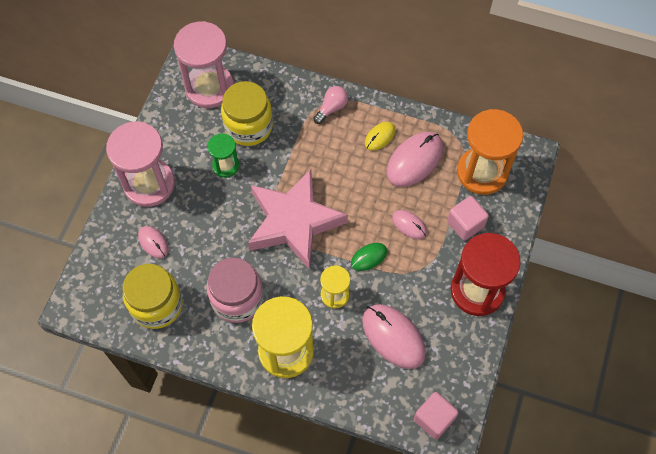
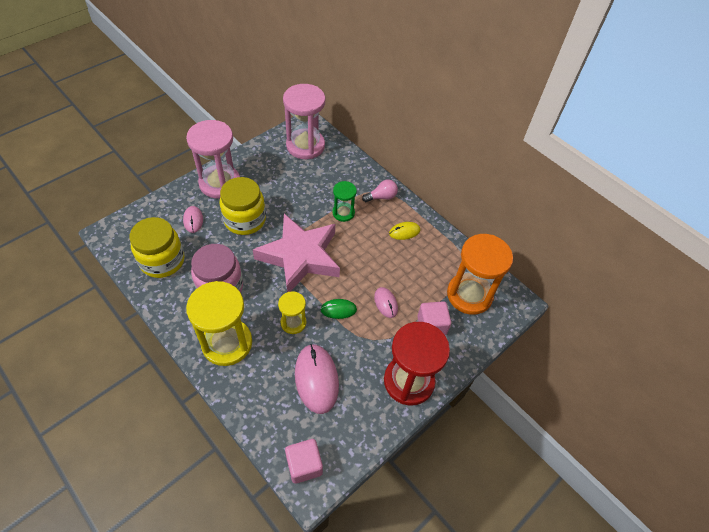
camera: 25 degrees right, 10 degrees down
(225, 166) = (280, 197): green hourglass -> green hourglass (343, 213)
(248, 126) = (314, 181): yellow jar -> yellow jar (245, 220)
(414, 160) = (420, 260): pink mouse -> none

